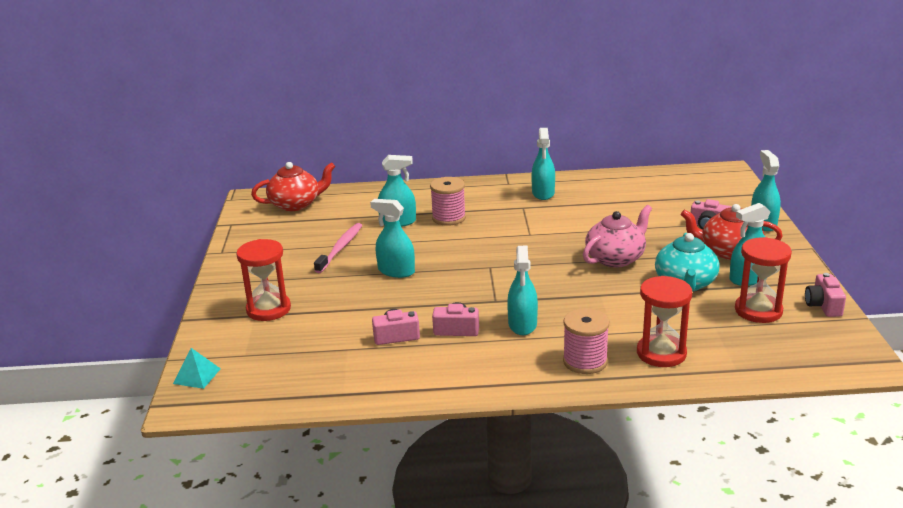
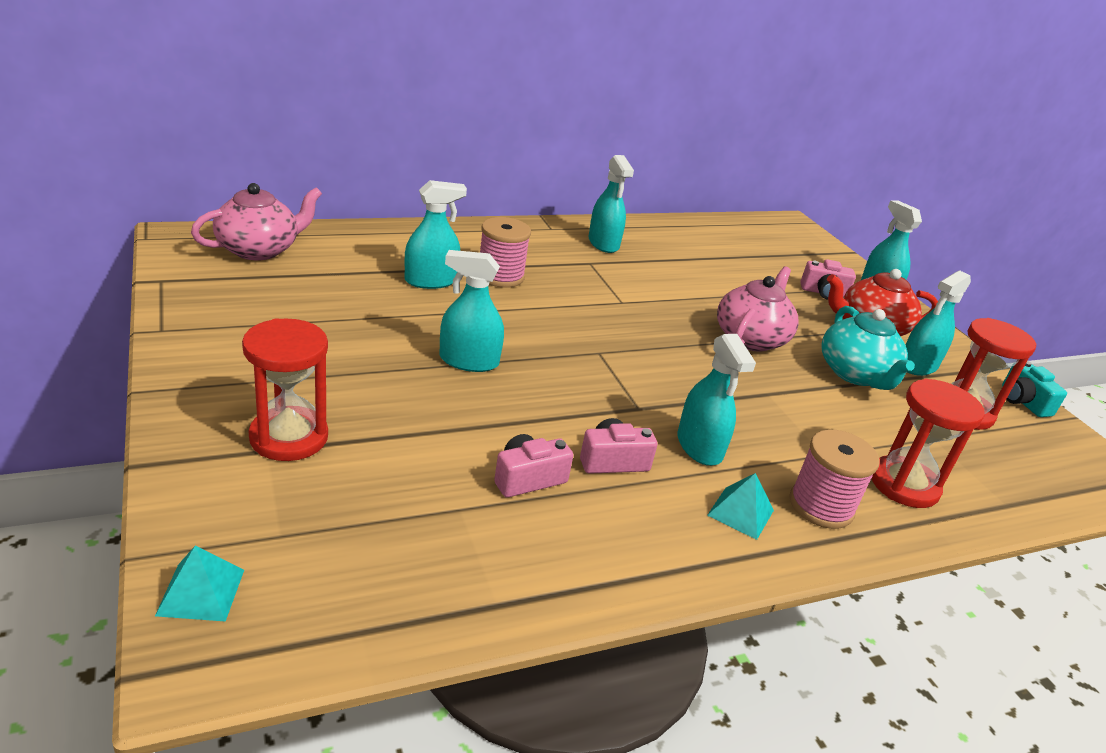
camera: 25 degrees left, 5 degrees up
(296, 204) = (259, 249): red teapot -> pink teapot
(340, 248) = (363, 323): pink toothbrush -> none
(523, 361) = (740, 512): none -> turquoise pyramid
(823, 305) = (1022, 401): pink camera -> turquoise camera

